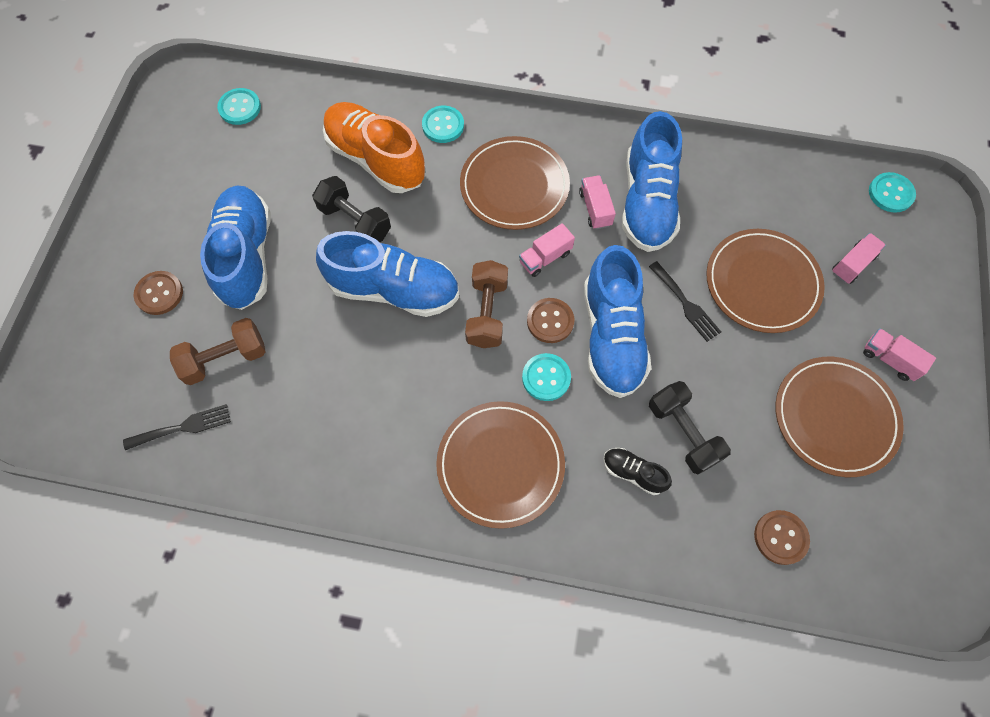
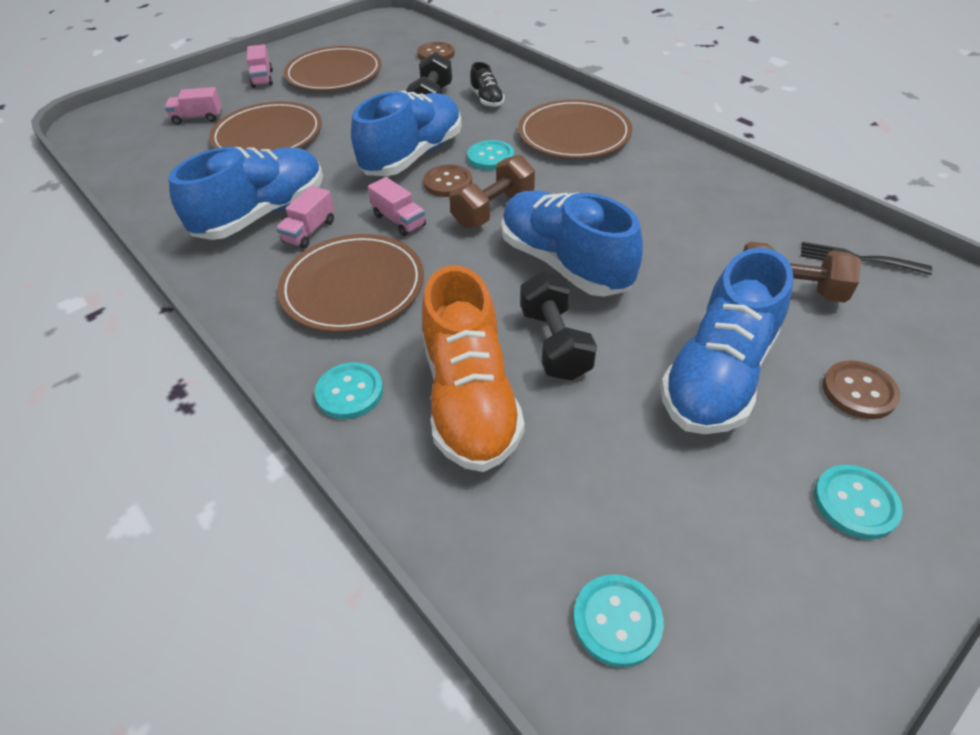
camera: 140 degrees left, 20 degrees down
(545, 257) = (399, 220): pink truck -> pink truck turned 45 degrees clockwise
(686, 304) = (336, 148): black fork -> none
(890, 193) = (100, 136): turquoise button -> turquoise button (855, 503)

